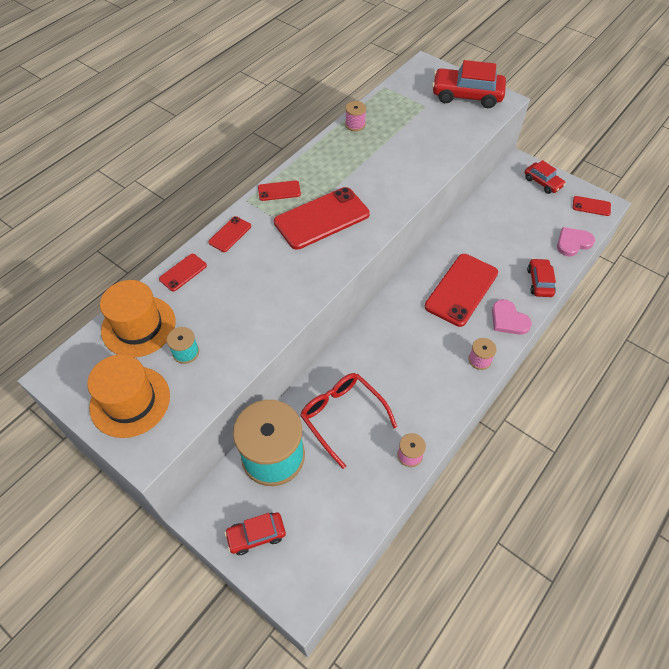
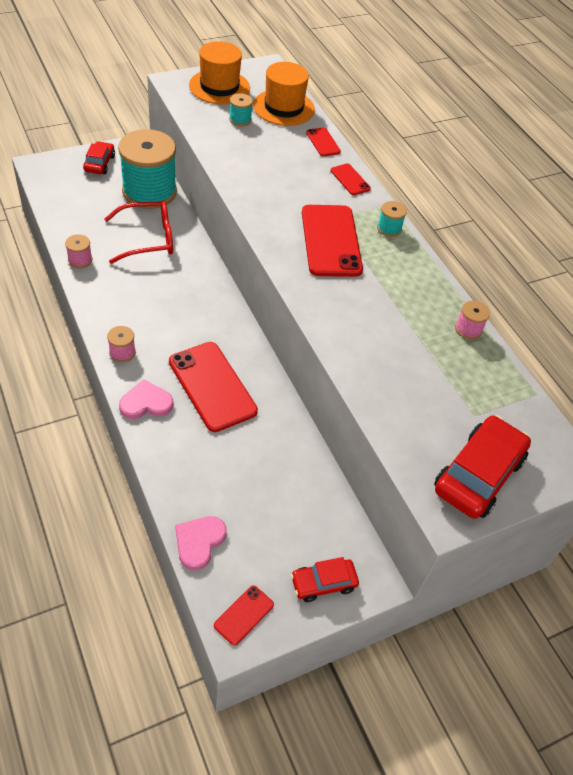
camera: 110 degrees right, 5 degrees down
(279, 191) = (389, 228): red phone -> turquoise spool
(539, 282) = (169, 463): red car -> none
(573, 243) = (199, 542): pink heart -> pink heart turned 150 degrees counterclockwise

